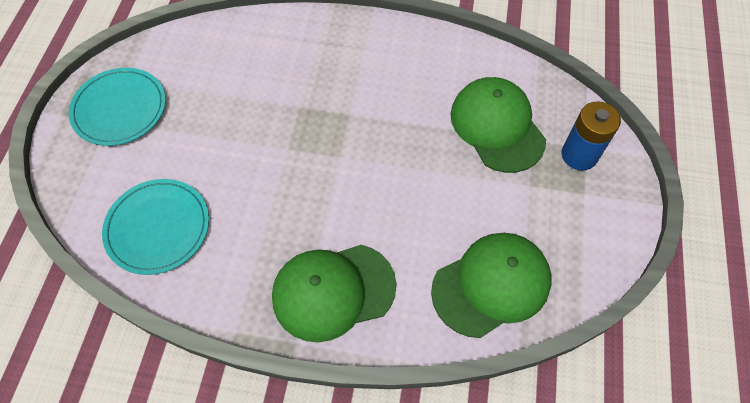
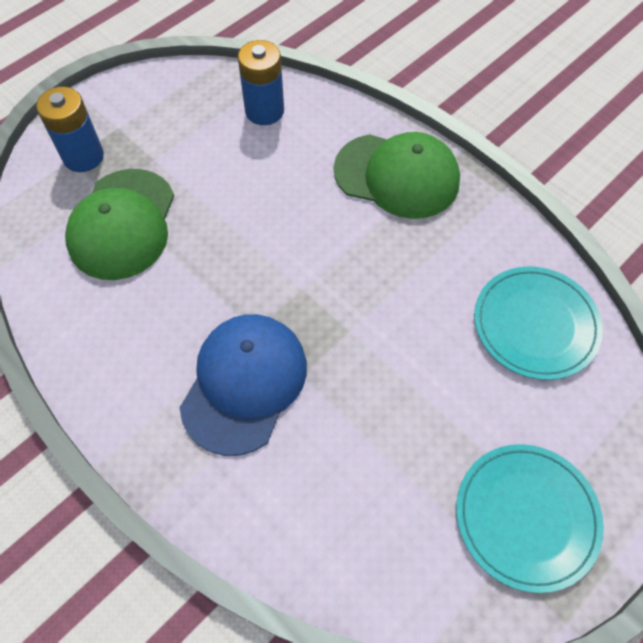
camera: 145 degrees left, 0 degrees up
(329, 83) = (244, 383): none -> blue cap
(491, 285) = (264, 111): green cap -> blue battery

